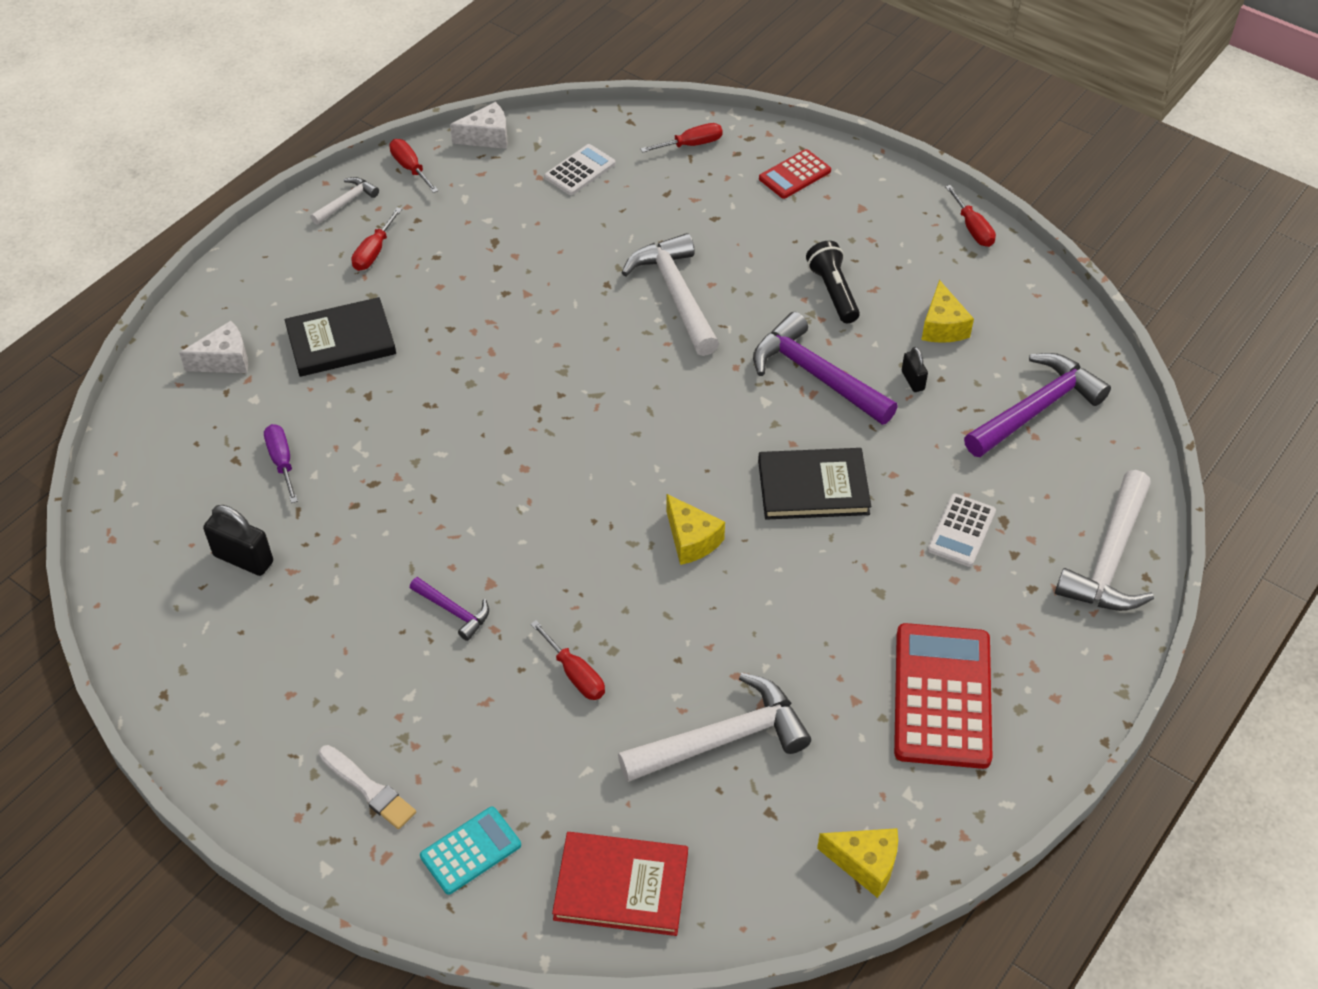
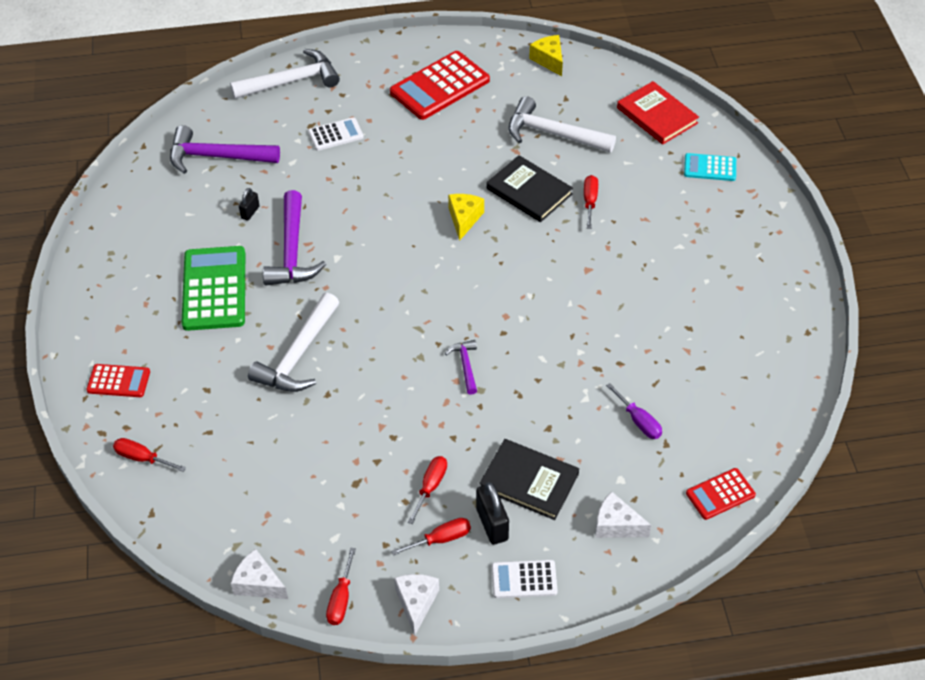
camera: 135 degrees left, 0 degrees up
(142, 451) = (720, 494): none -> red calculator
(243, 559) = (709, 376): black padlock -> black padlock (492, 524)
(282, 462) = (639, 421): purple screwdriver -> purple screwdriver turned 60 degrees counterclockwise
(346, 202) = (416, 603): white hammer -> white cheese
(368, 789) = (735, 220): white brush -> none
(453, 611) = (620, 269): purple hammer -> purple hammer (465, 366)
(580, 170) = (236, 497): white calculator -> white calculator (524, 579)
(813, 487) = (374, 200): black book -> black book (529, 191)
(833, 292) = (214, 289): black flashlight -> green calculator
(942, 326) = (191, 227): yellow cheese -> none
(972, 228) = (85, 266): red screwdriver -> red screwdriver (430, 486)

